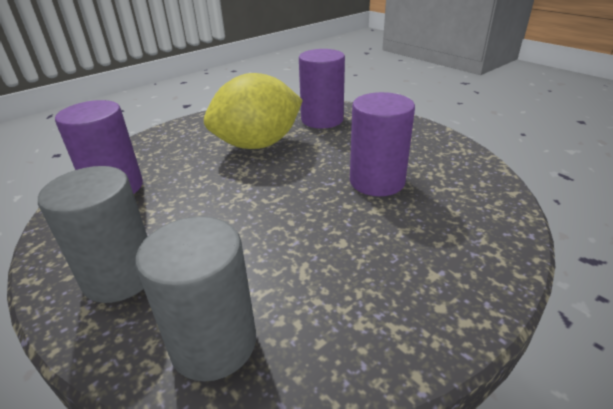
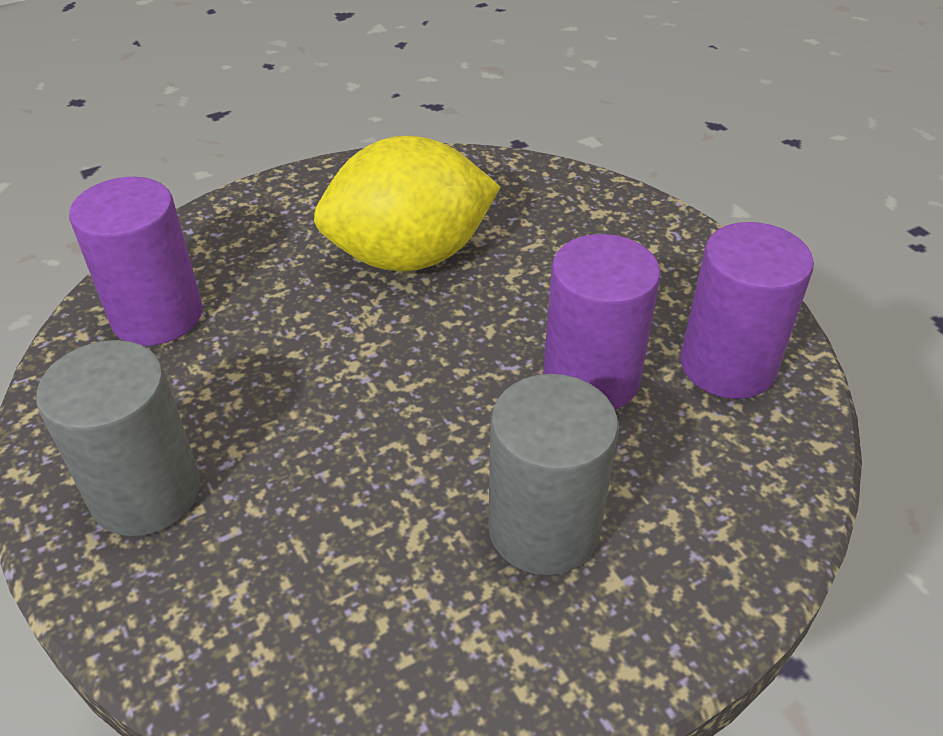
camera: 10 degrees right, 10 degrees up
(213, 343) = (258, 631): grey cylinder -> grey cylinder (543, 528)
(322, 120) = (541, 212): purple cylinder -> purple cylinder (727, 365)

